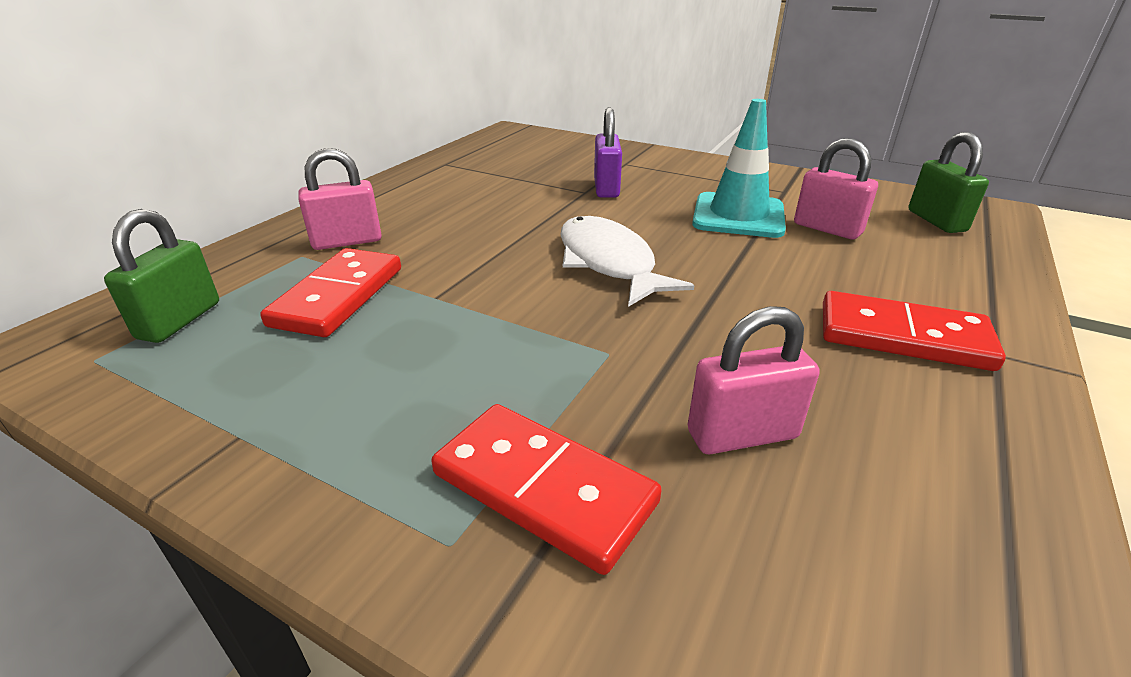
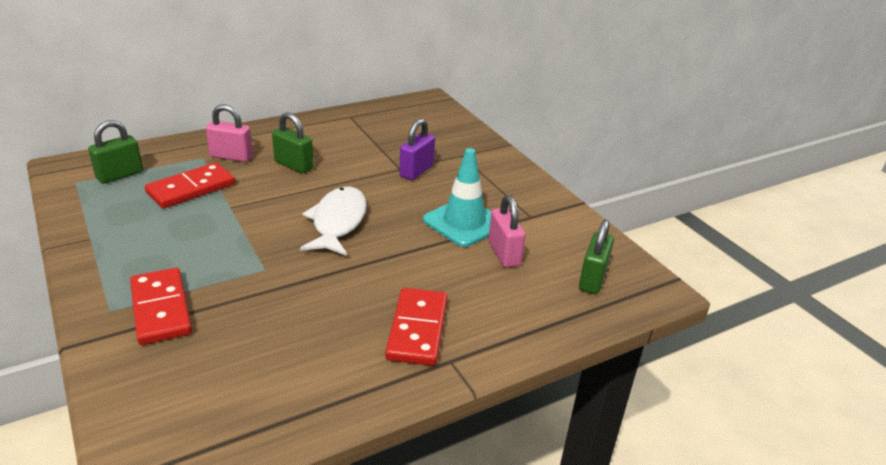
camera: 30 degrees right, 0 degrees up
(452, 225) = (293, 165): none -> green padlock
(742, 435) = (261, 329): pink padlock -> none
(903, 336) = (417, 329): red domino -> red domino turned 45 degrees clockwise

